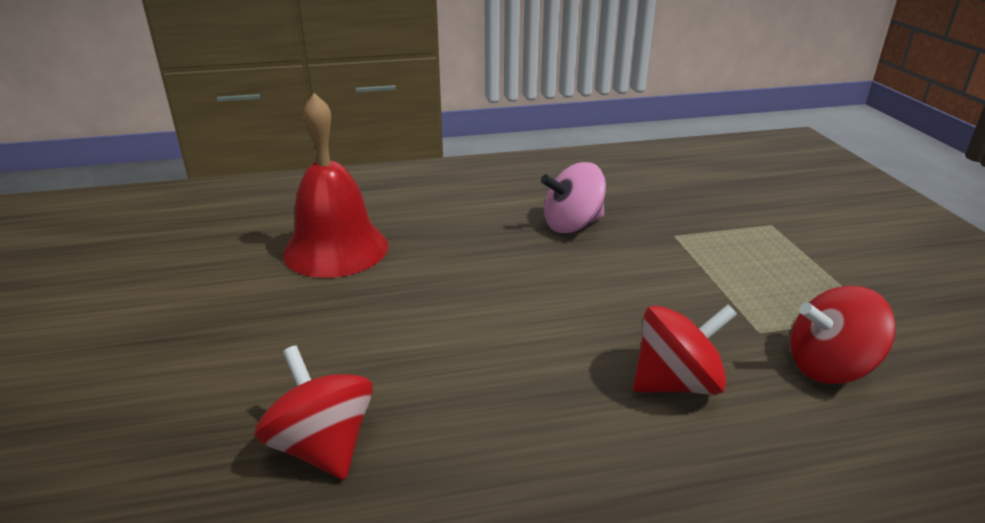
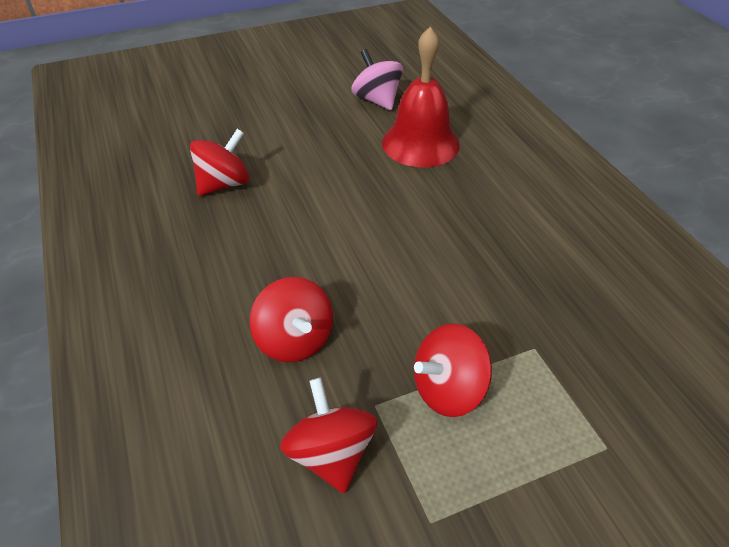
camera: 80 degrees right, 15 degrees up
(572, 225) = (518, 268): pink spinning top -> pink spinning top (377, 100)
(731, 285) = (448, 389): none -> red spinning top

